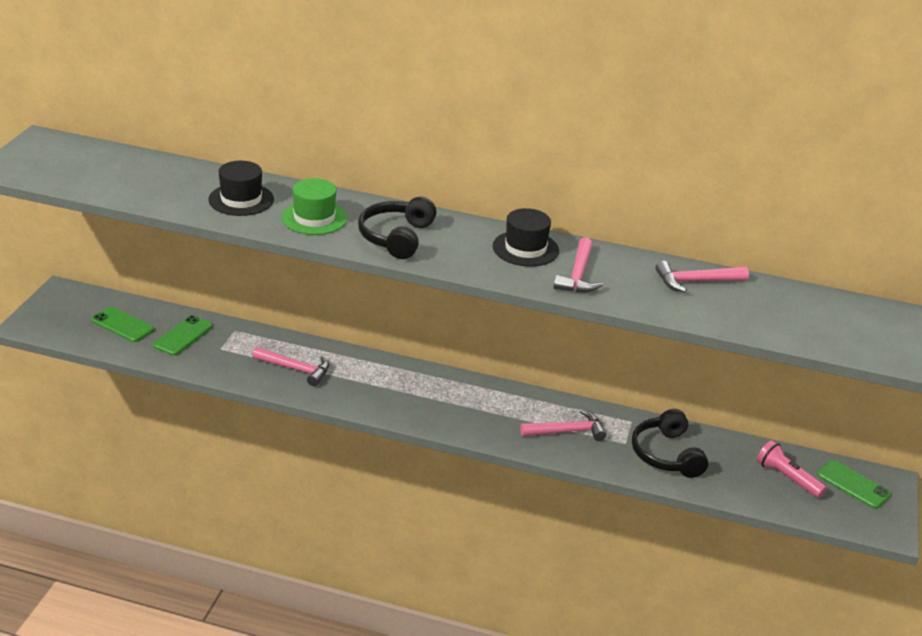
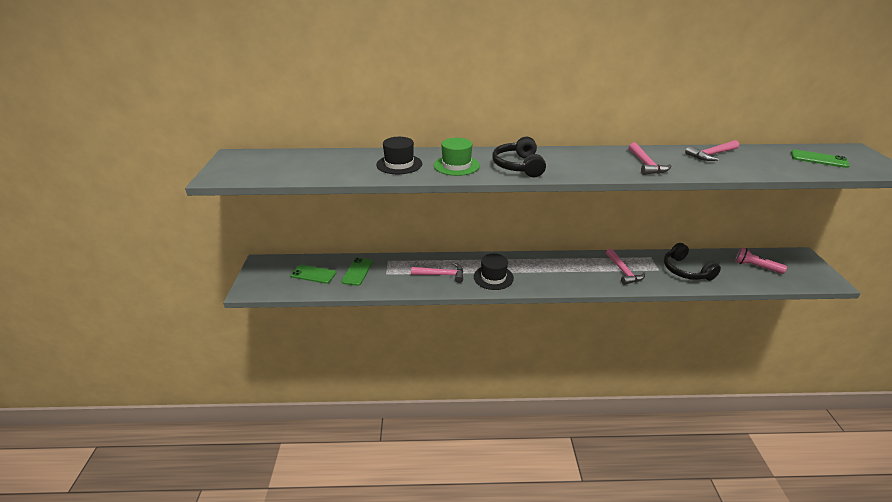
camera: 15 degrees left, 0 degrees up
(525, 248) = (599, 157): black hat -> black hat (493, 277)
(567, 431) = (623, 271): pink hammer -> pink hammer turned 105 degrees clockwise
(853, 485) = (789, 262): green phone -> green phone (819, 159)

